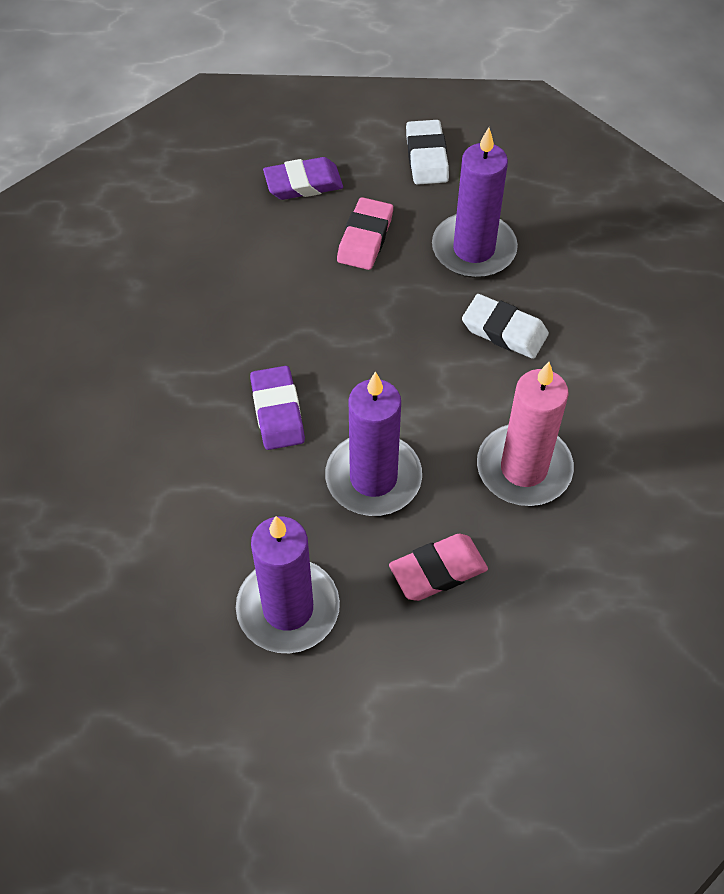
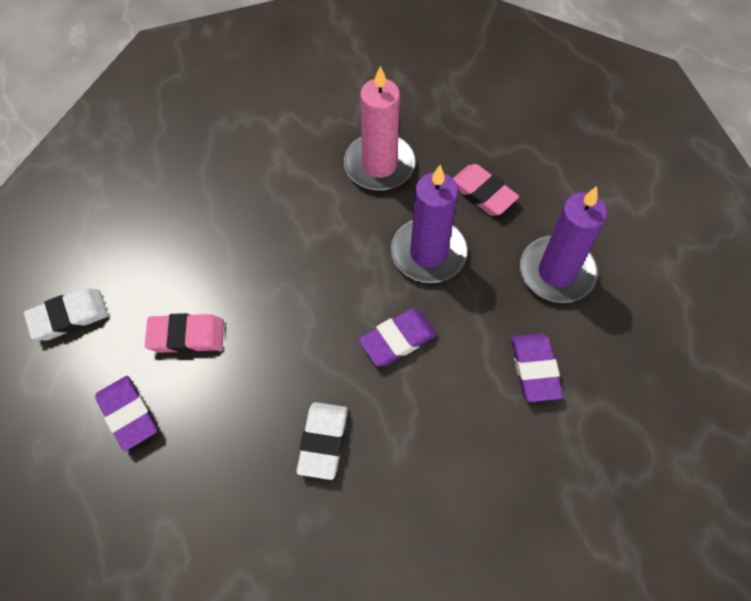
camera: 110 degrees left, 5 degrees up
(179, 530) = (534, 369): none -> purple eraser
(473, 249) = (177, 249): purple candle -> none
(504, 331) = (258, 206): white eraser -> white eraser (323, 442)

